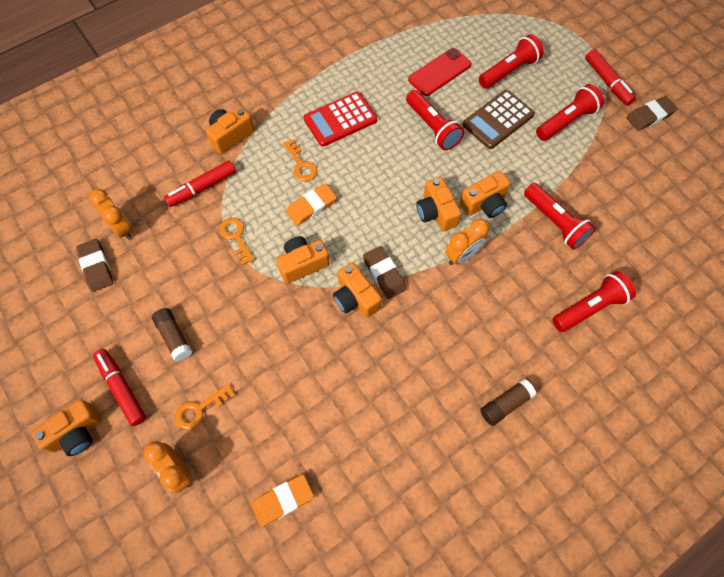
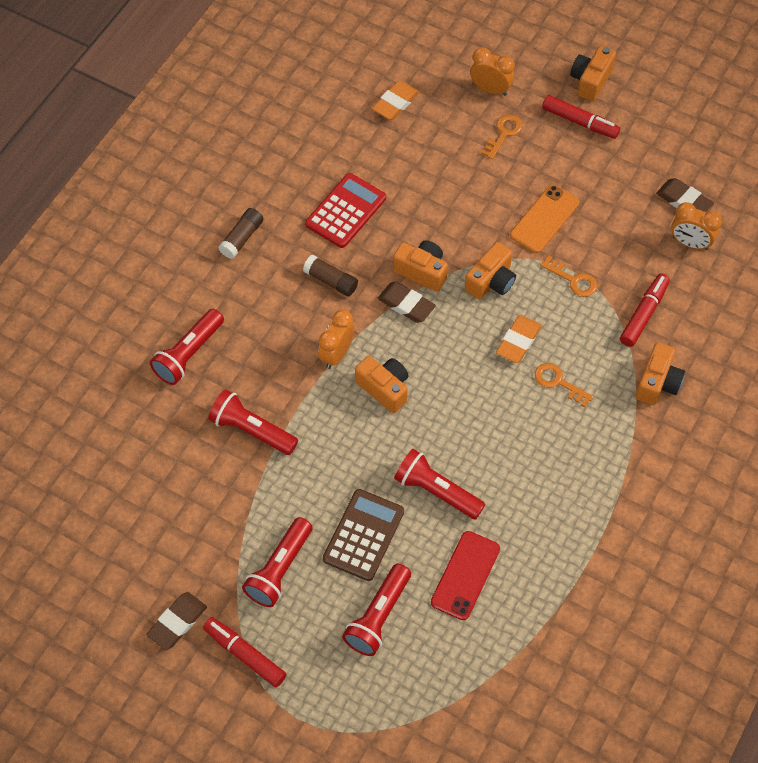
camera: 155 degrees right, 5 degrees down
(174, 337) = (566, 175): brown glue stick -> brown glue stick (331, 281)
(222, 301) = (544, 219): none -> orange phone
(340, 120) = (548, 455): red calculator -> red calculator (345, 211)
(484, 204) = (336, 420): orange camera -> none

